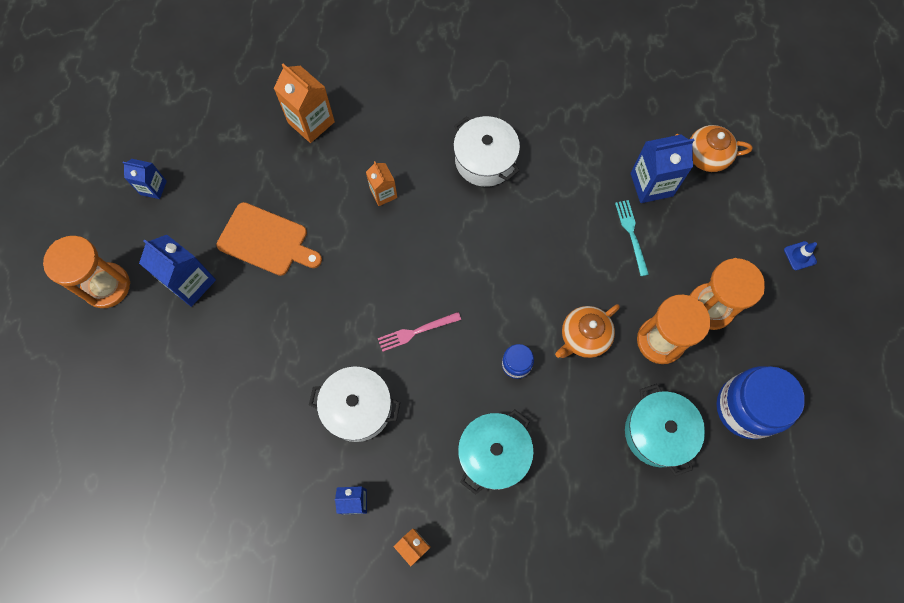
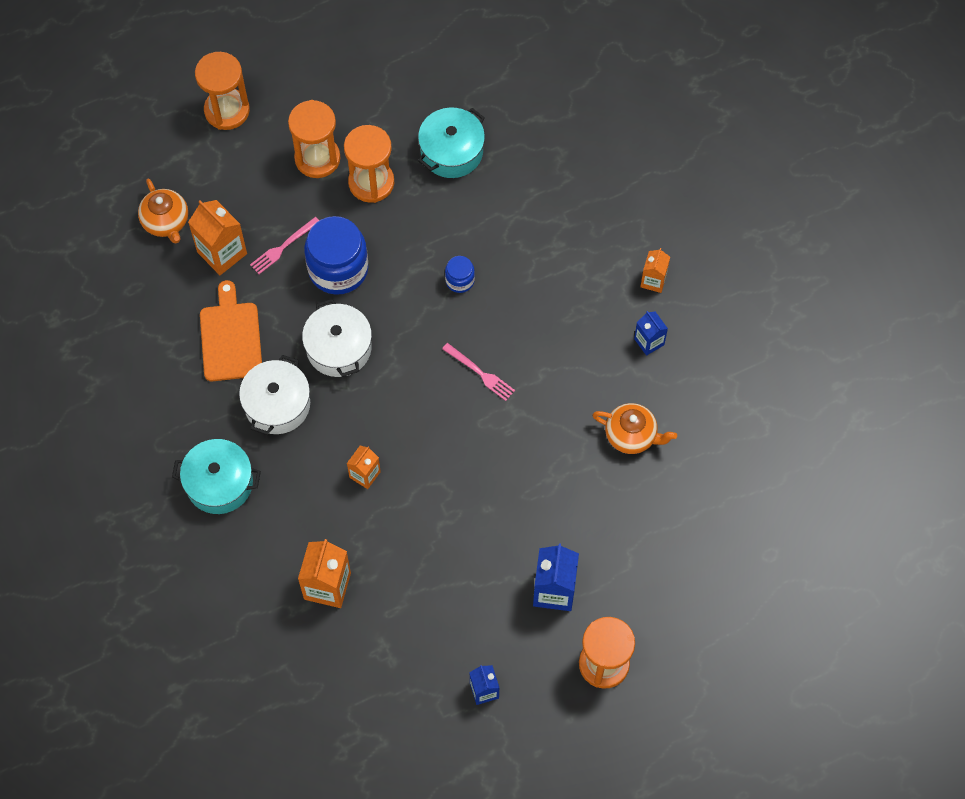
camera: 120 degrees left, 5 degrees down
(266, 240) = (474, 550): orange cutting board -> orange cutting board (230, 338)
(358, 408) = (574, 382): white pot -> white pot (339, 348)
(493, 454) = (545, 260): turquoise pot -> turquoise pot (219, 483)
(583, 337) = (403, 241): orange teapot -> orange teapot (631, 435)
(631, 234) = (283, 247): turquoise fork -> pink fork
(651, 184) = (222, 253): blue carton -> orange carton
(746, 408) = (391, 98): blue jar -> blue jar (338, 269)
(800, 256) = (227, 110): blue traffic cone -> orange hourglass

